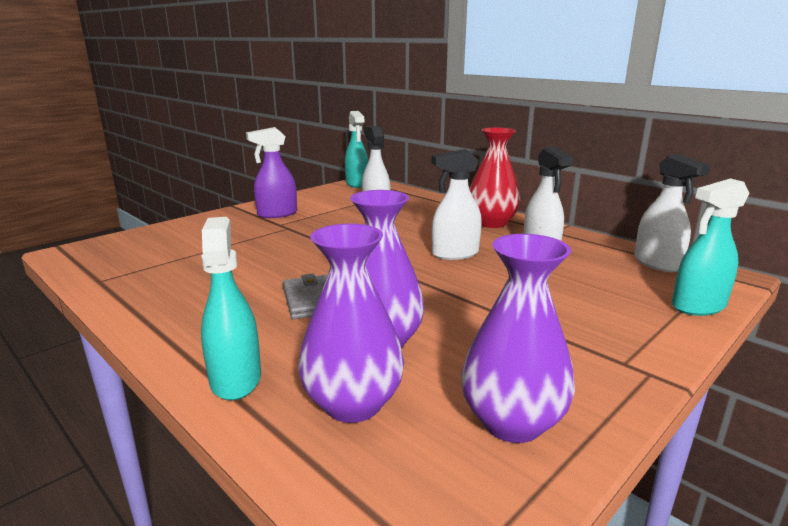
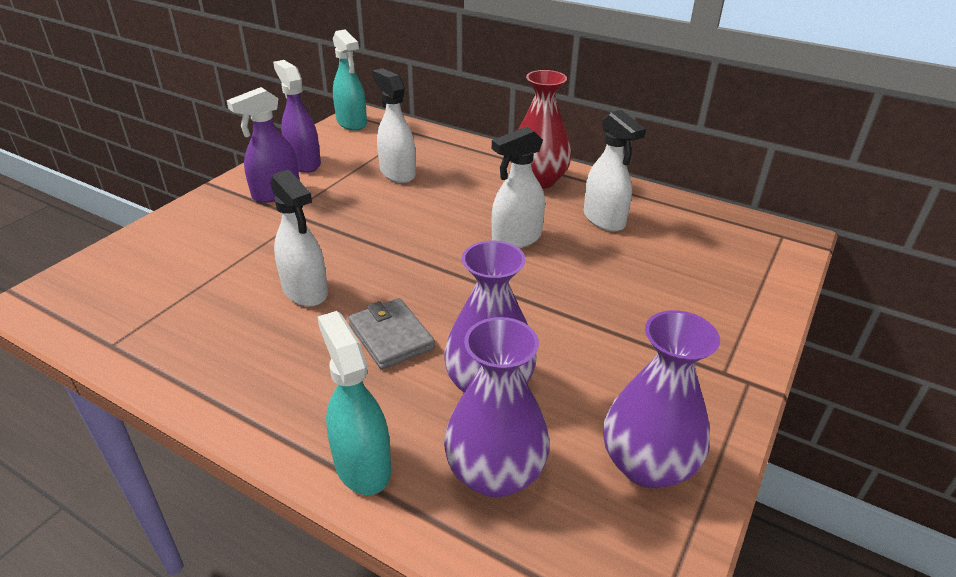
camera: 15 degrees left, 15 degrees up
(308, 201) = (304, 163): none -> purple spray bottle
(657, 263) = (724, 226): white spray bottle -> white spray bottle (305, 291)
(698, 306) = (772, 285): turquoise spray bottle -> none

